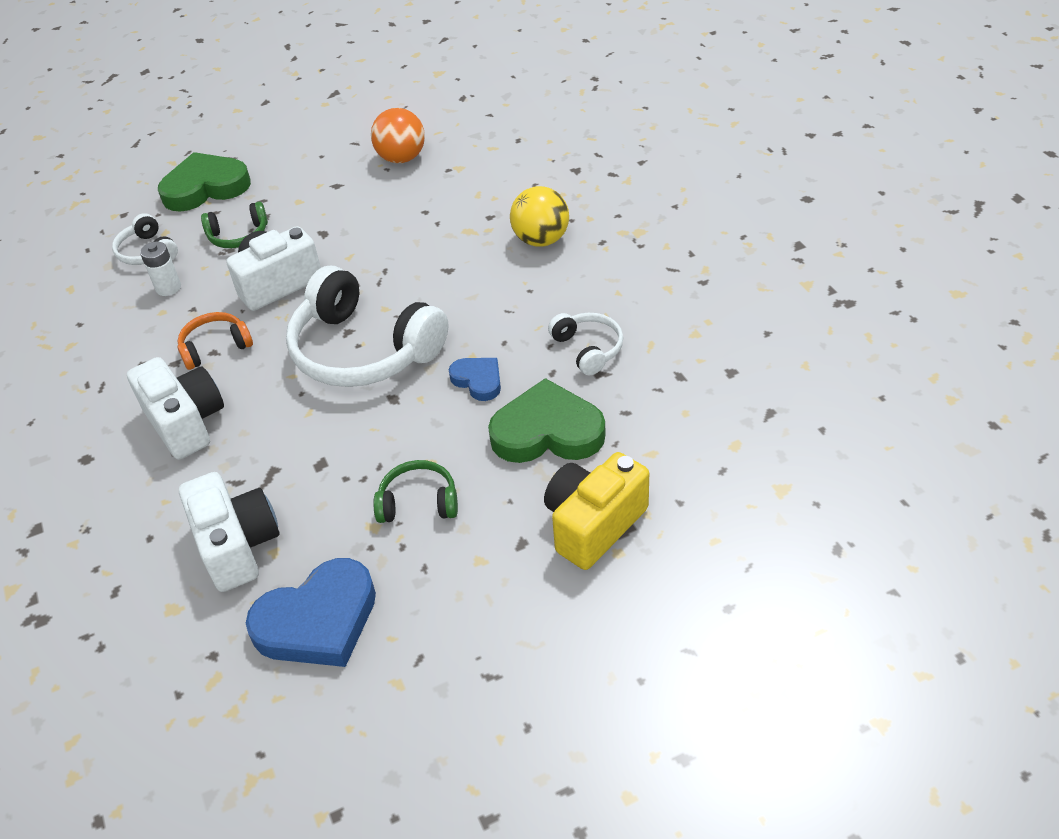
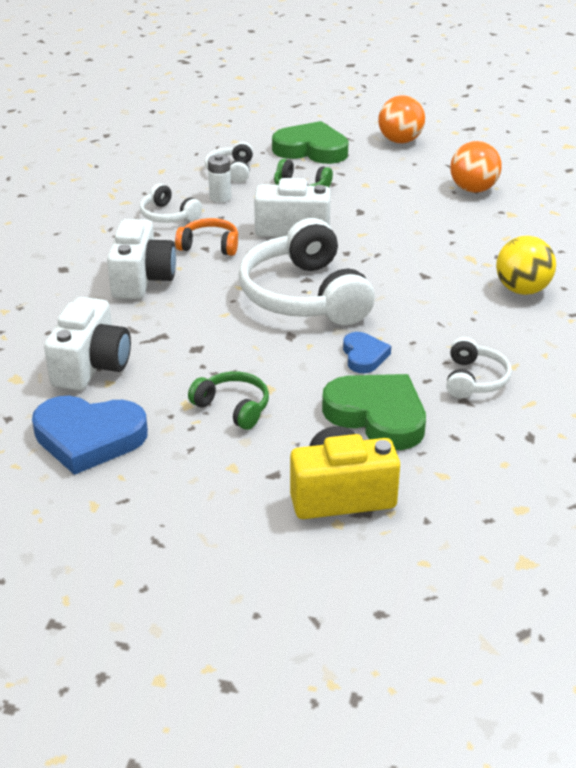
camera: 35 degrees right, 10 degrees down
(135, 336) = (168, 215): none -> white headphones
(283, 137) = (400, 141): none -> orange ball

